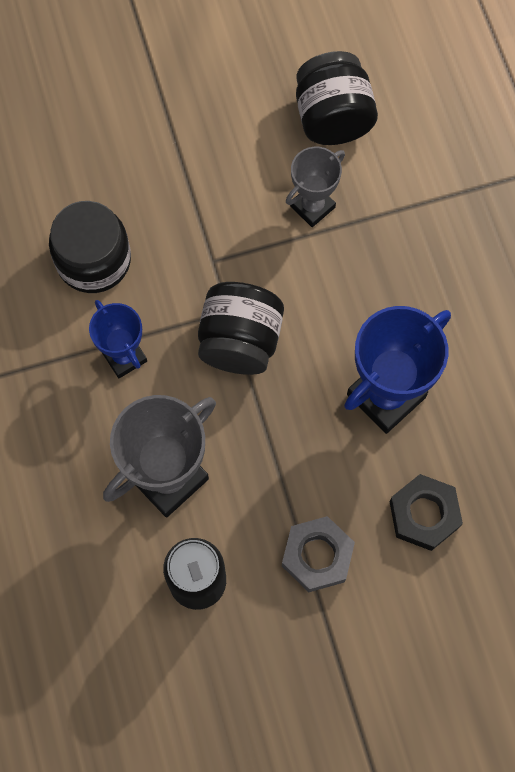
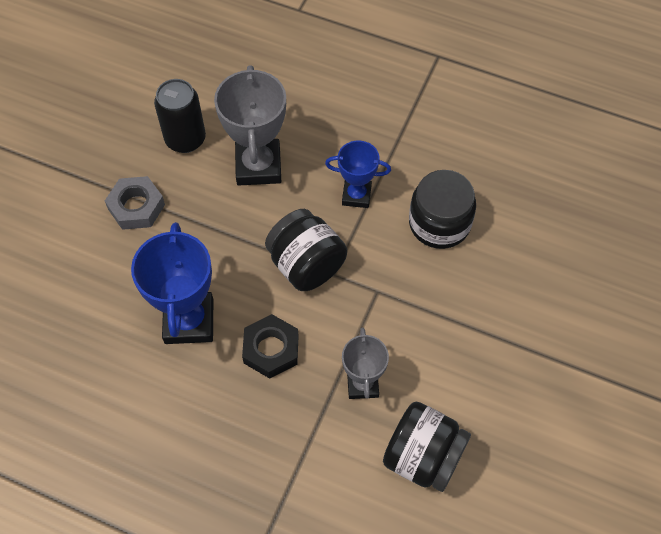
camera: 130 degrees right, 10 degrees down
(424, 514) = (98, 282): black nut -> black nut (271, 349)

